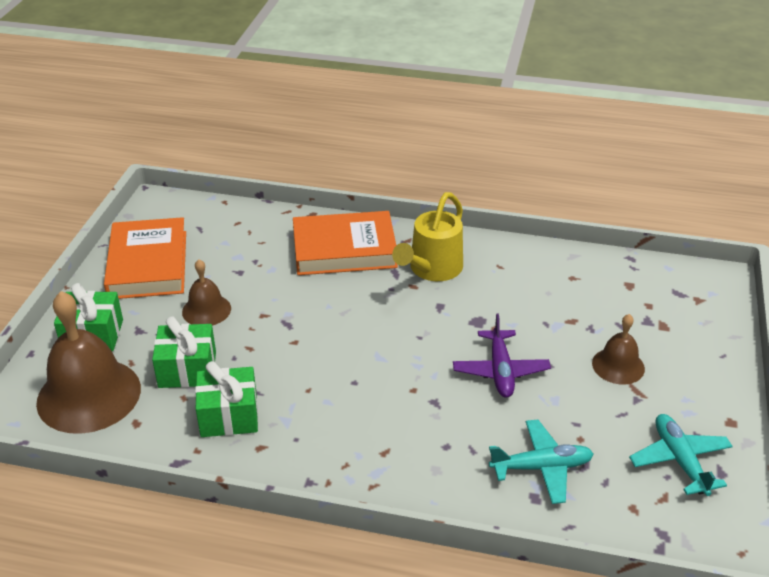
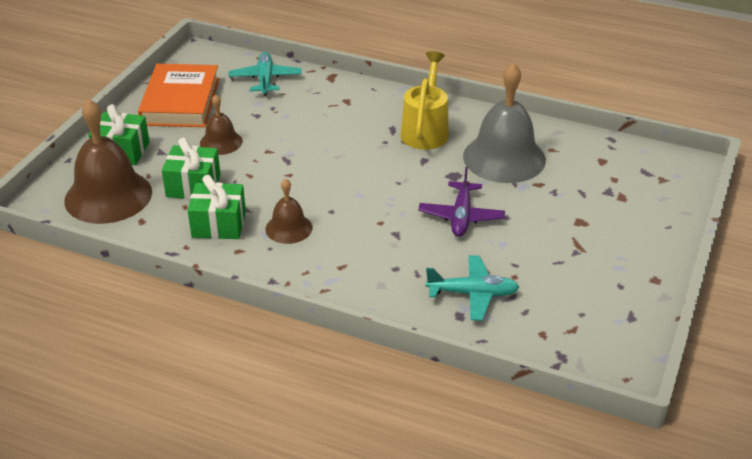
camera: 10 degrees right, 0 degrees up
(344, 249) = (353, 106): orange book -> none
(431, 269) = (426, 130): yellow watering can -> yellow watering can turned 150 degrees clockwise
(525, 293) = (504, 158): none -> grey bell
(618, 366) = (568, 224): brown bell -> brown bell (288, 228)
(680, 460) = (597, 303): turquoise plane -> turquoise plane (265, 80)

